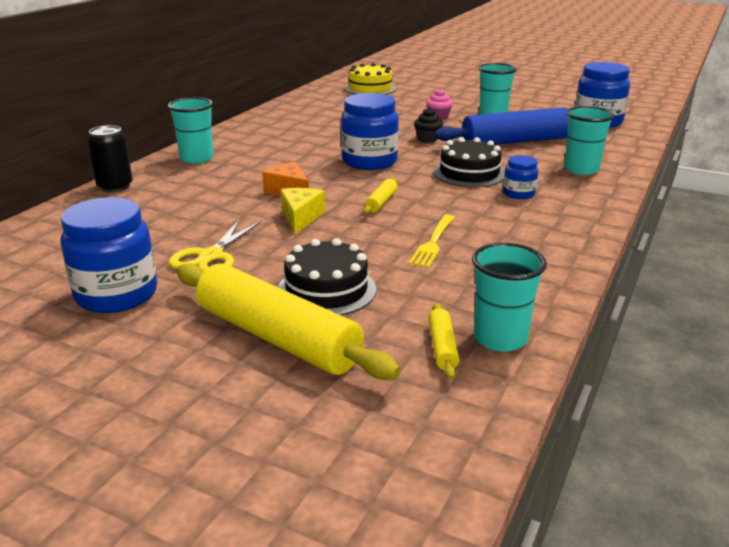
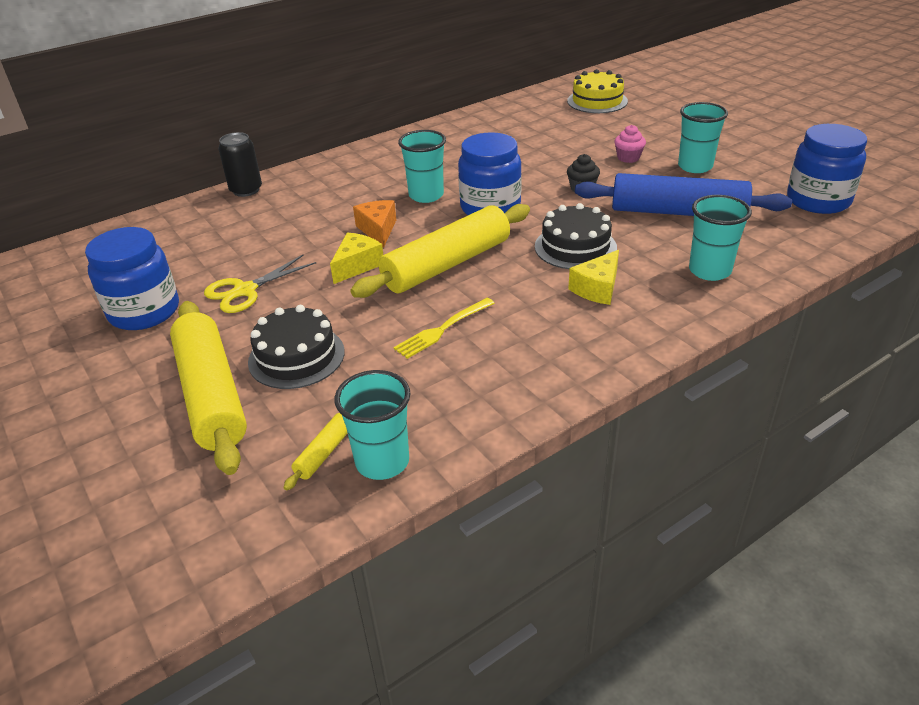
camera: 30 degrees right, 10 degrees up
(197, 158) = (339, 169): turquoise cup -> turquoise cup (426, 195)
(381, 202) = (447, 264): yellow rolling pin -> yellow rolling pin, size x2.39
(519, 194) = (597, 288): blue jar -> yellow cheese

